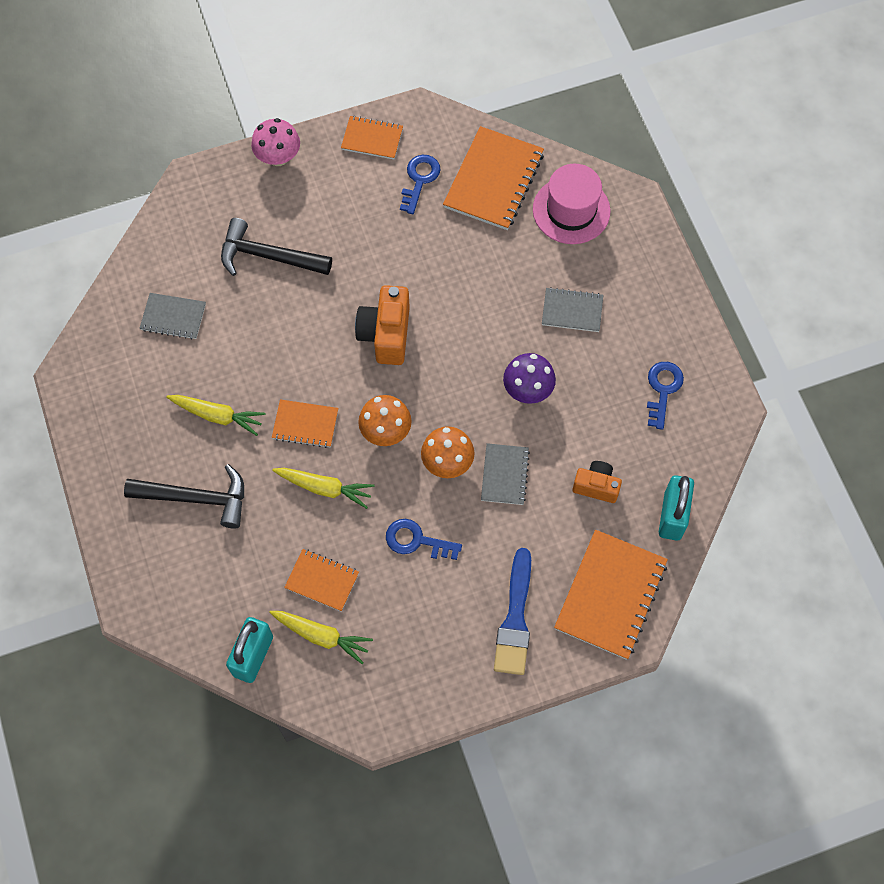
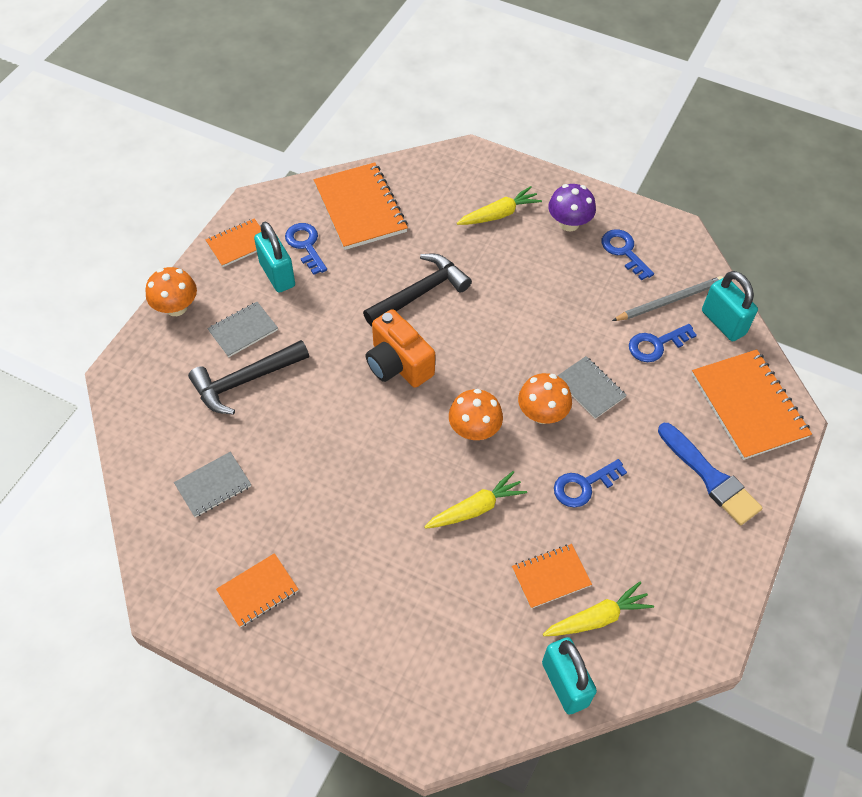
camera: 45 degrees left, 10 degrees down
(196, 498) = (384, 606): black hammer -> black hammer (420, 293)
(217, 416) = (332, 528): yellow carrot -> yellow carrot (499, 214)
(278, 157) = (176, 307): pink mushroom -> orange mushroom
(305, 424) = (409, 475): orange notebook -> orange notebook (258, 591)
(374, 188) = (277, 274): none -> turquoise padlock
(528, 389) = (539, 321): purple mushroom -> purple mushroom (569, 223)
(571, 210) = (435, 189): pink hat -> none
(572, 311) = (509, 249): grey notebook -> grey notebook (243, 330)
(596, 486) = (656, 345): orange camera -> blue key
(650, 461) = (670, 301): none -> grey pencil

